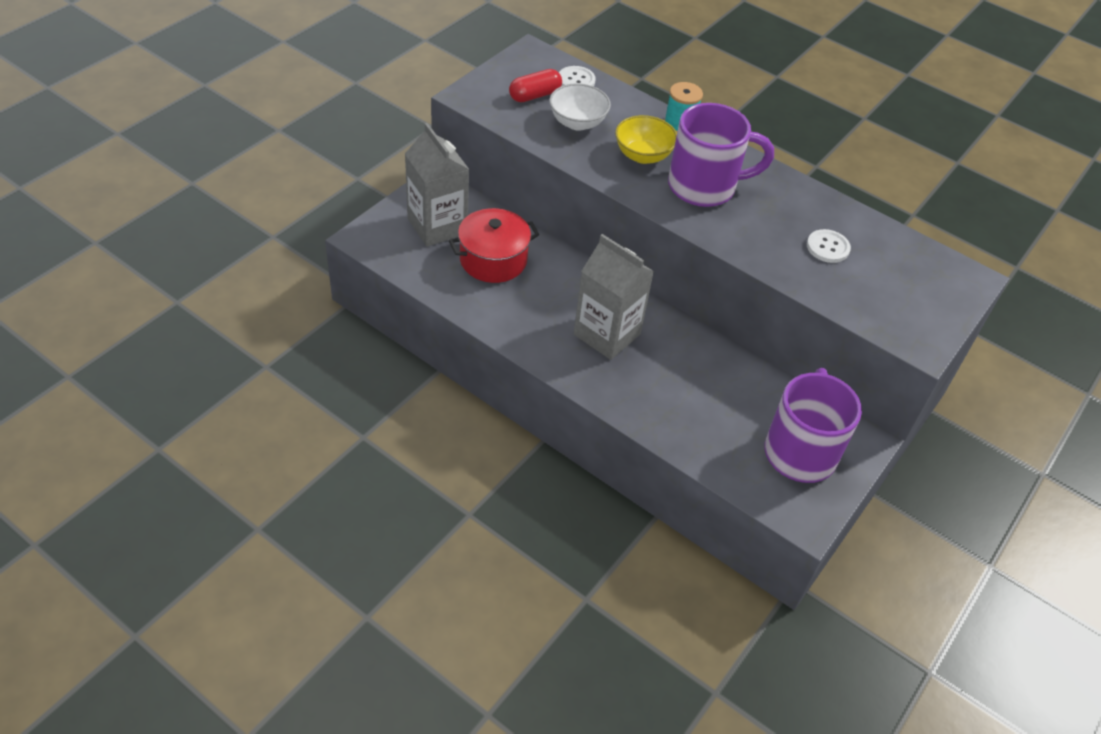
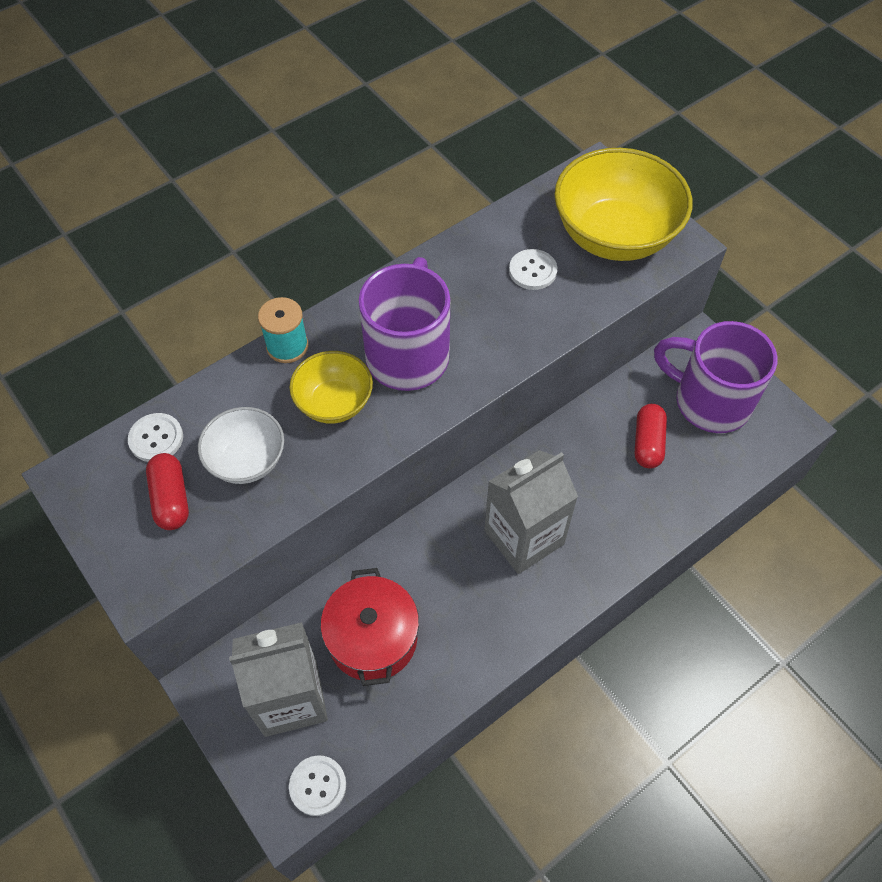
camera: 70 degrees left, 10 degrees up
(381, 250) = (318, 786): none -> white button
(733, 408) = (647, 443): none -> red capsule
(899, 296) = (614, 235): none -> yellow bowl

